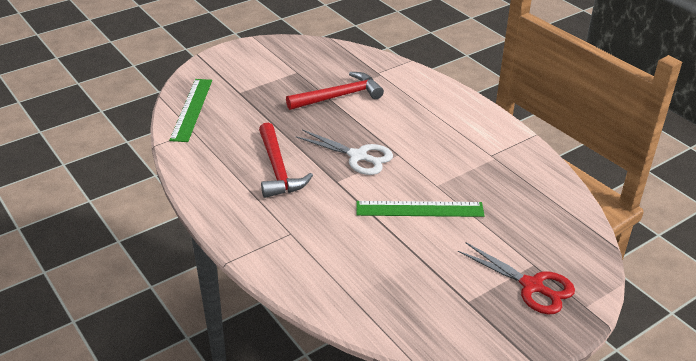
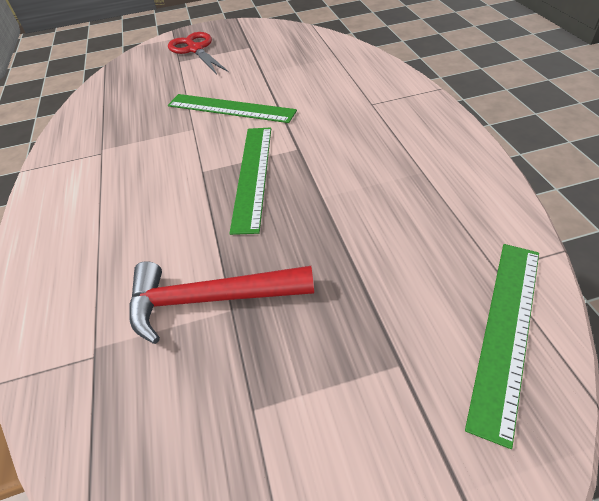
camera: 155 degrees left, 10 degrees up
(278, 169) = (365, 174): red hammer -> none
(358, 156) = (253, 175): white scissors -> green ruler

